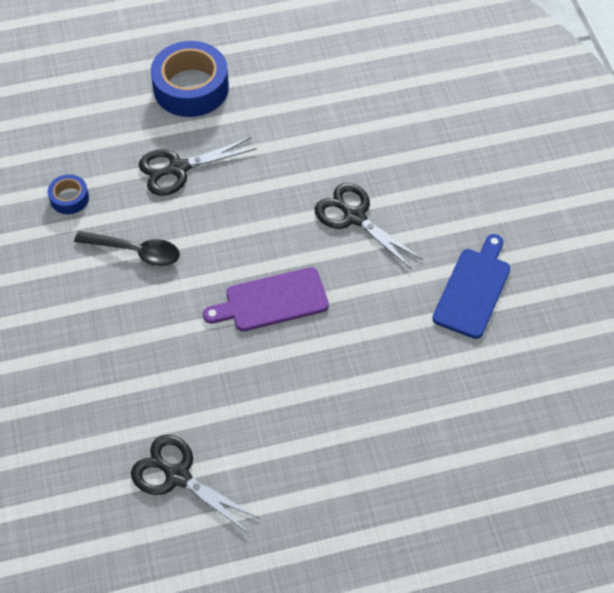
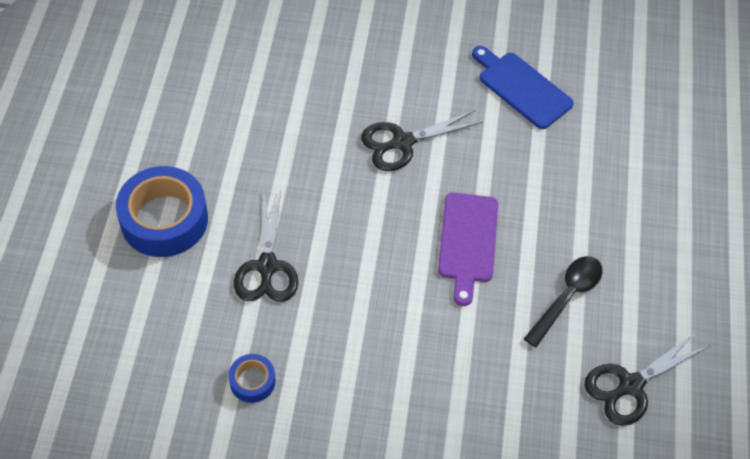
camera: 70 degrees left, 0 degrees up
(135, 251) = (354, 340): black spoon -> black spoon (567, 297)

